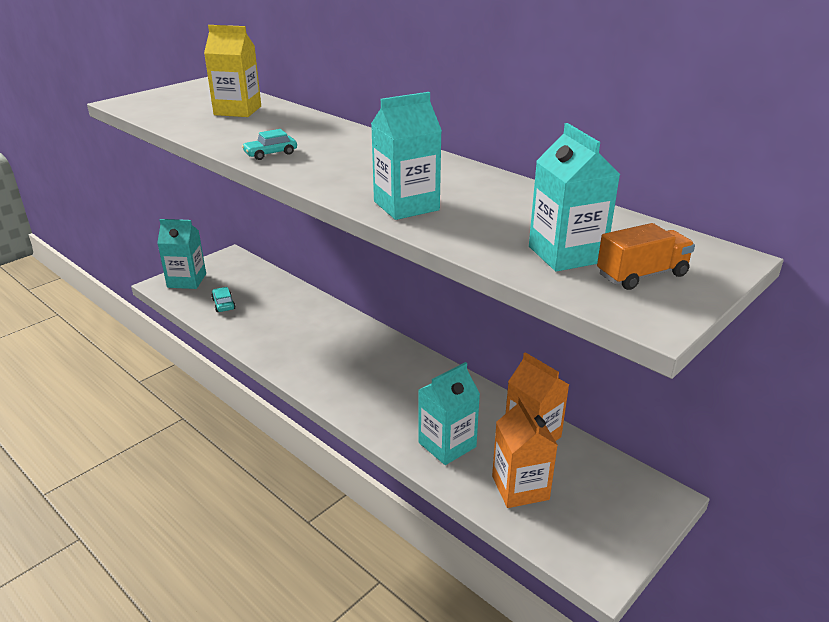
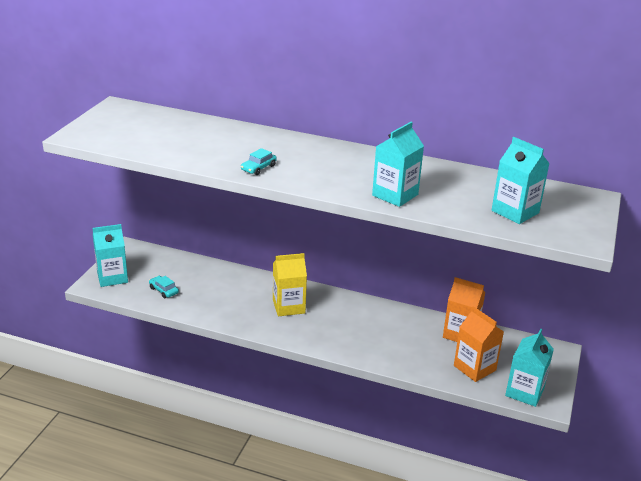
camera: 25 degrees left, 0 degrees up
(237, 110) = (183, 131): yellow carton -> yellow carton (288, 306)
(447, 445) = (412, 353): turquoise carton -> turquoise carton (524, 392)
(641, 275) = (563, 217): orange truck -> none

